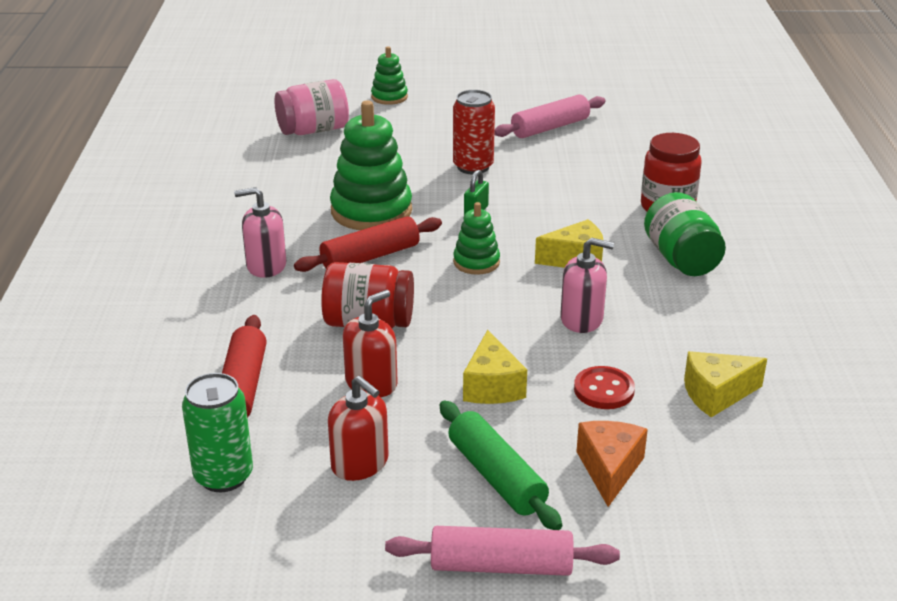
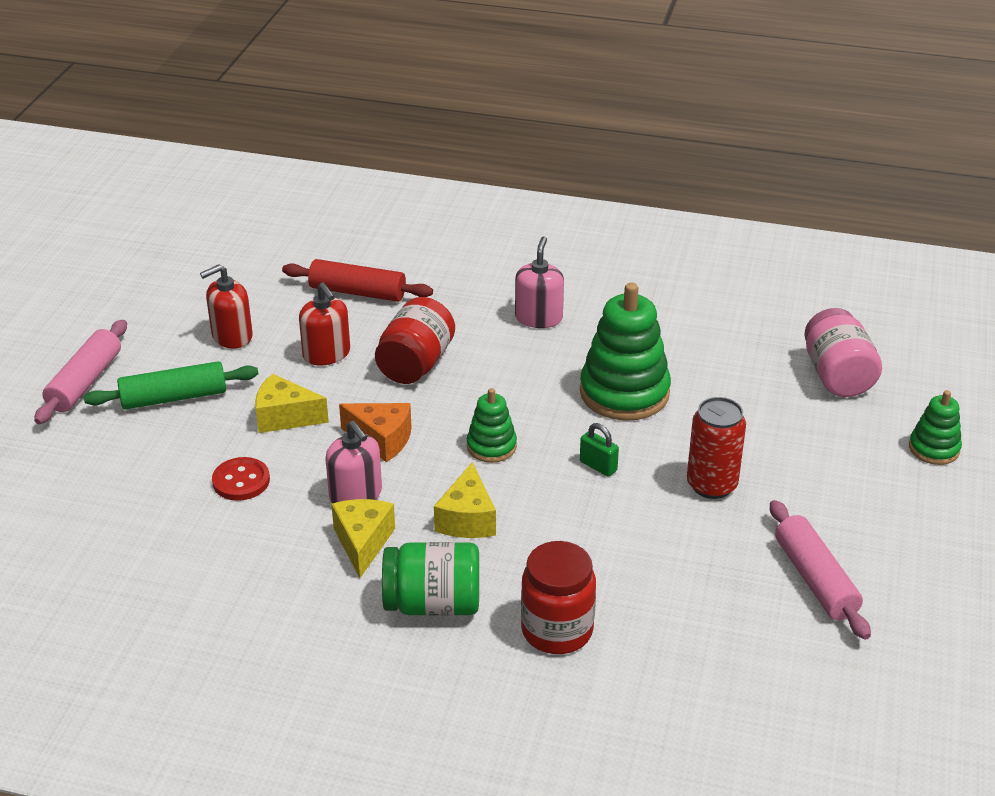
camera: 105 degrees right, 5 degrees up
(223, 476) = (257, 277): green can -> none
(370, 257) = (530, 380): red rolling pin -> none
(581, 319) = (356, 495): pink soap dispenser -> pink soap dispenser turned 60 degrees counterclockwise
(609, 469) = (142, 457): orange cheese -> orange cheese (381, 440)
(716, 394) = (192, 551): yellow cheese -> yellow cheese (363, 543)

